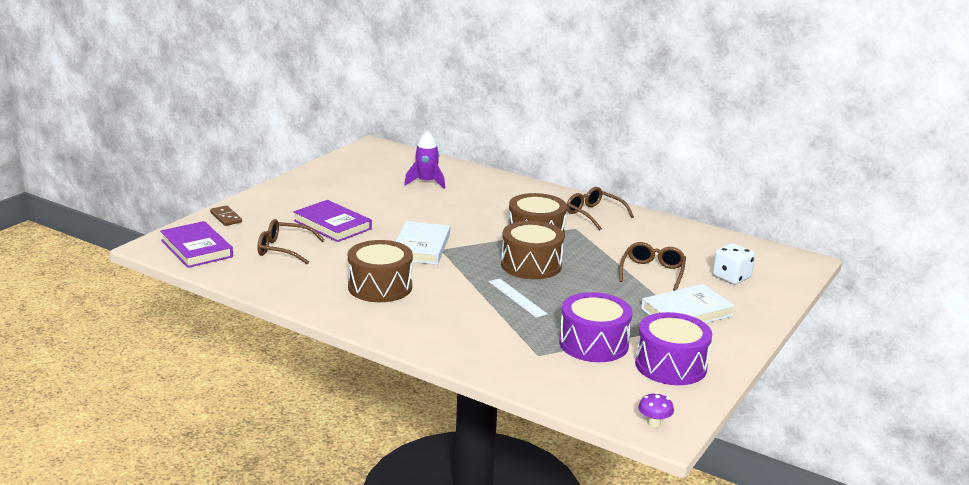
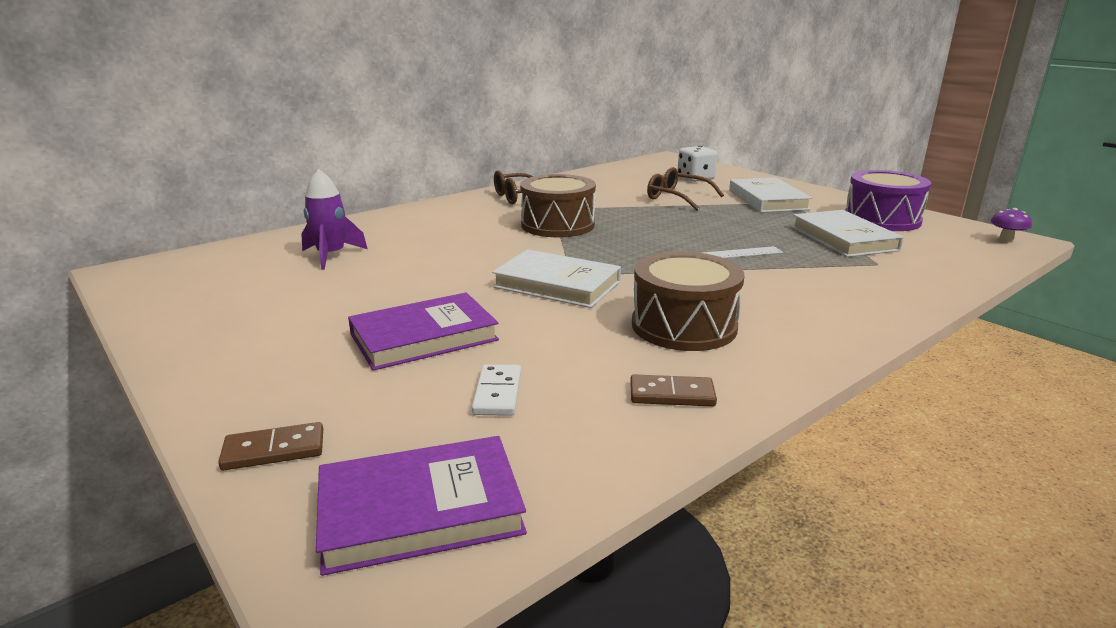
camera: 70 degrees left, 0 degrees up
(283, 249) = (497, 393): brown glasses -> white domino
(297, 287) = (672, 394): none -> brown domino
(531, 265) = (641, 237): brown drum -> none
(593, 344) = (843, 238): purple drum -> white book

